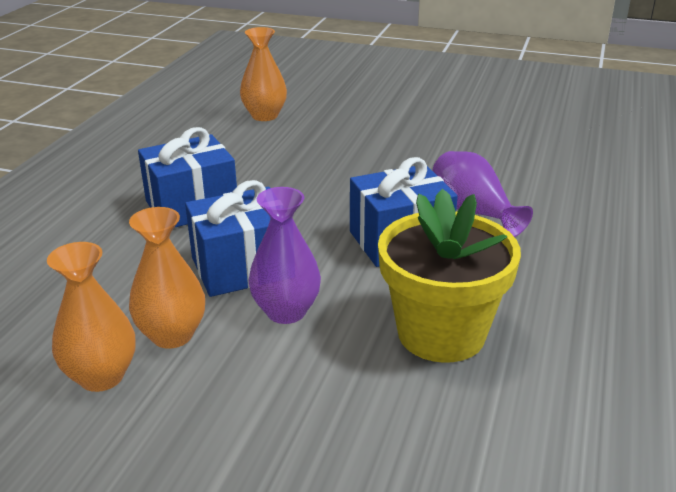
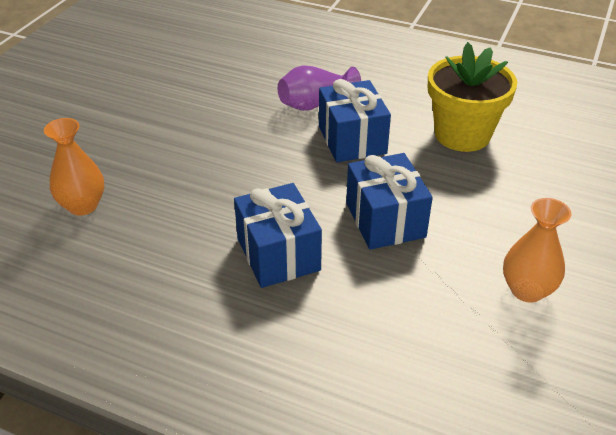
camera: 85 degrees left, 10 degrees up
(172, 335) = (475, 255): orange vase -> none
(286, 311) = (443, 198): purple vase -> none

